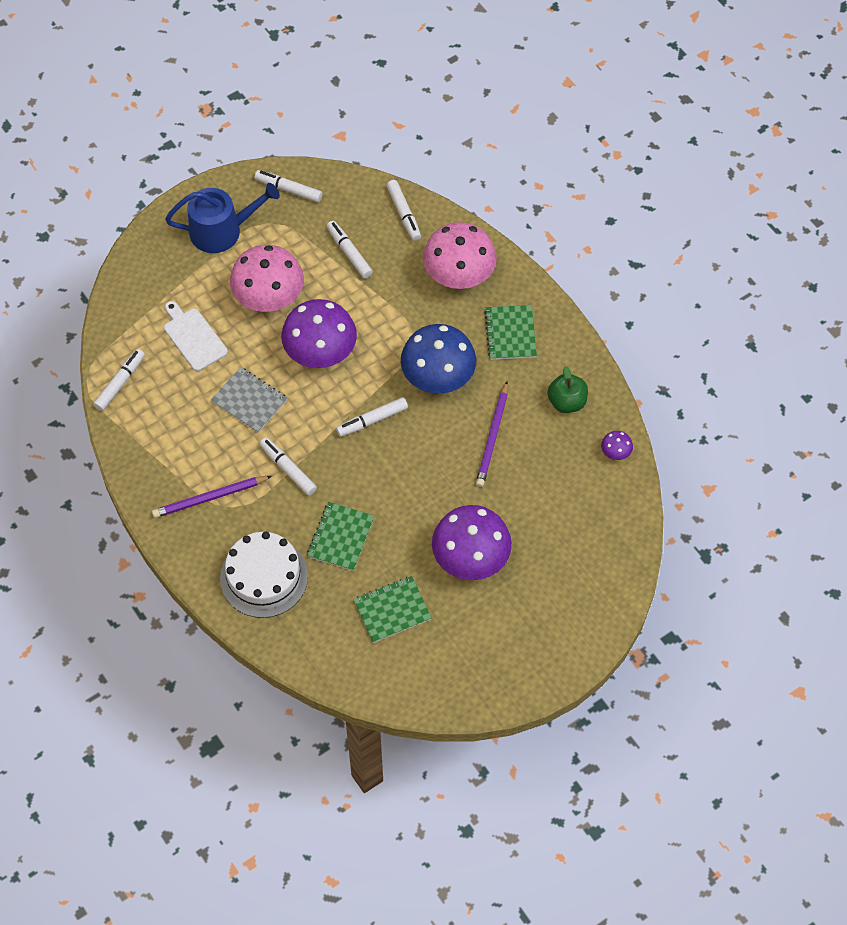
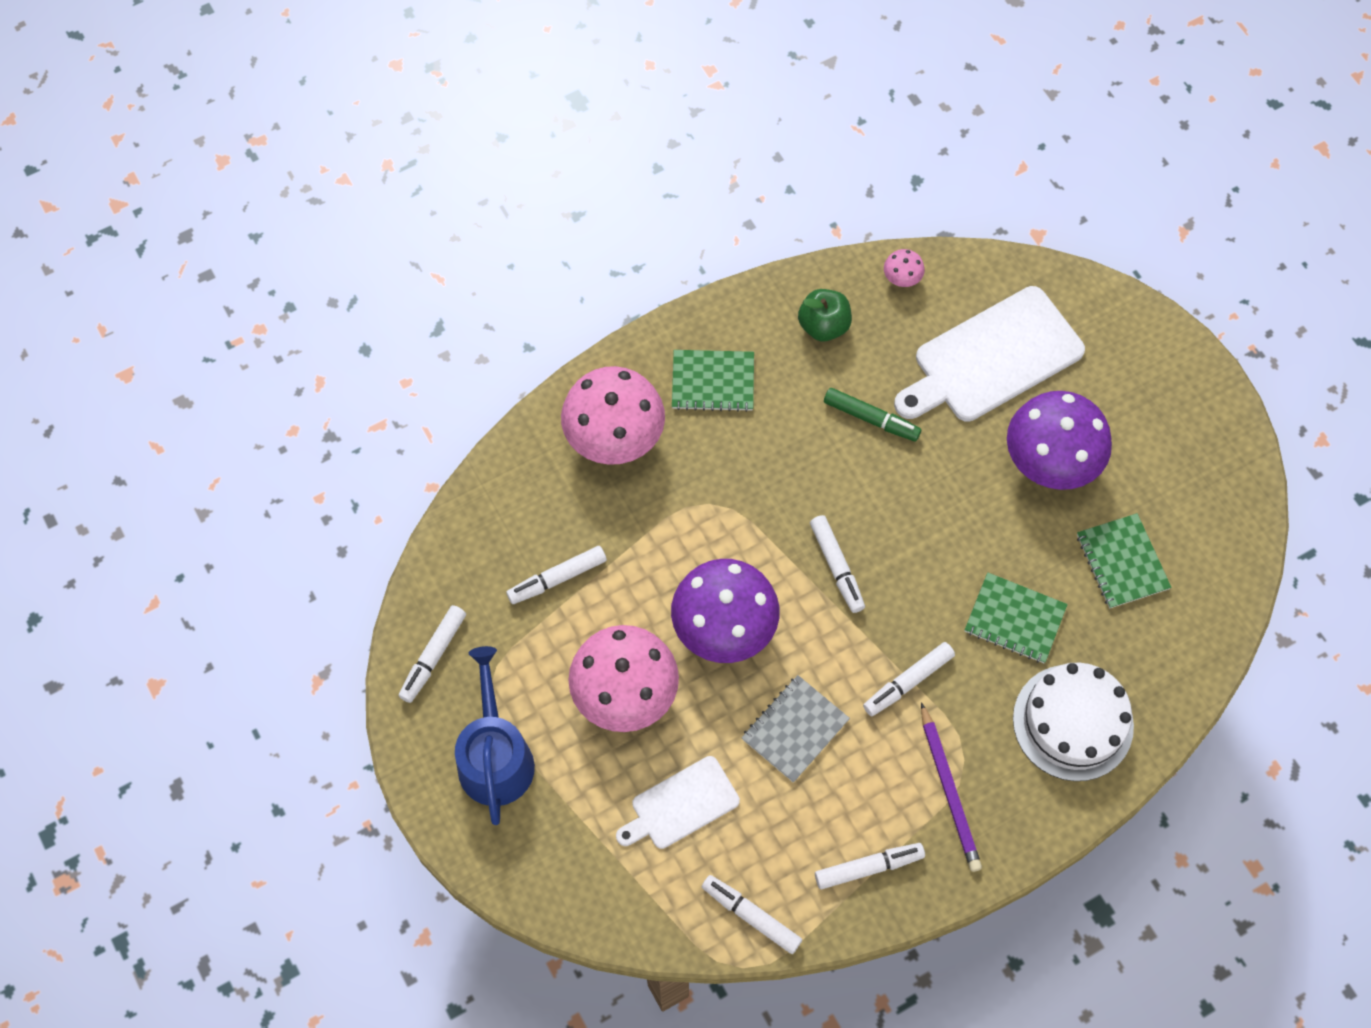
camera: 85 degrees left, 5 degrees up
(404, 214) = (499, 500): white marker -> white marker (868, 867)
(438, 378) = (776, 478): blue mushroom -> none
(493, 437) = (871, 419): purple pencil -> green marker
(554, 517) = (992, 358): none -> white cutting board
(615, 453) = (902, 278): purple mushroom -> pink mushroom

